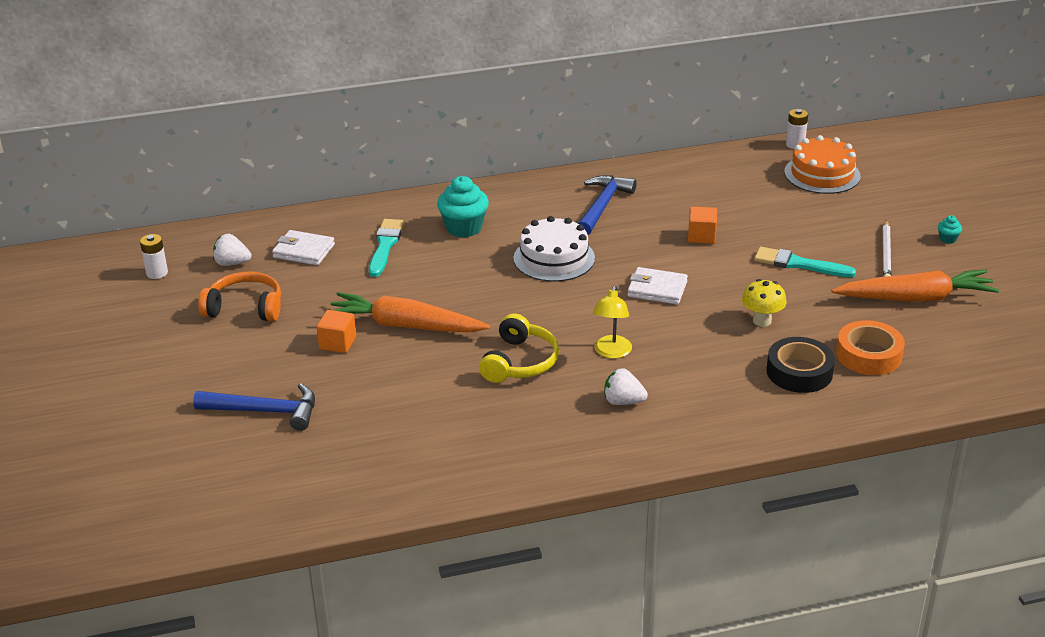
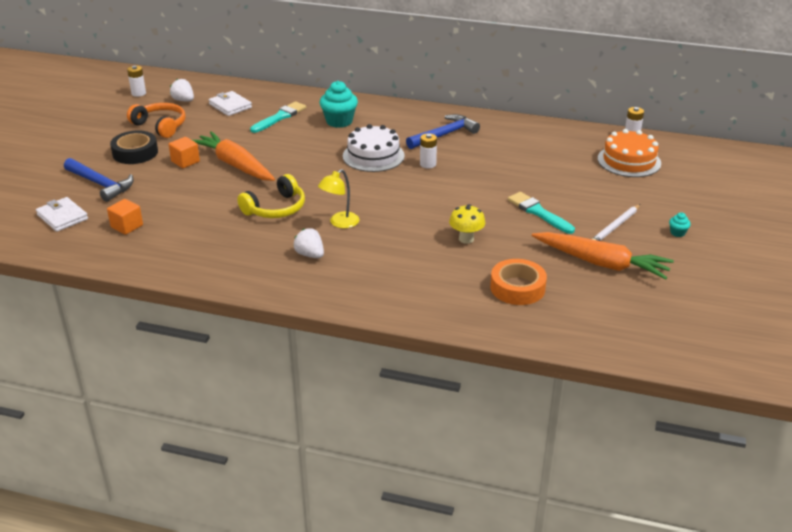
camera: 30 degrees right, 0 degrees up
(625, 248) = (428, 164): none -> white battery
(657, 289) = (417, 195): white wallet -> white wallet (62, 217)
(701, 236) = (489, 173): orange cube -> orange cube (127, 226)
(799, 372) = (452, 280): black tape -> black tape (135, 153)

